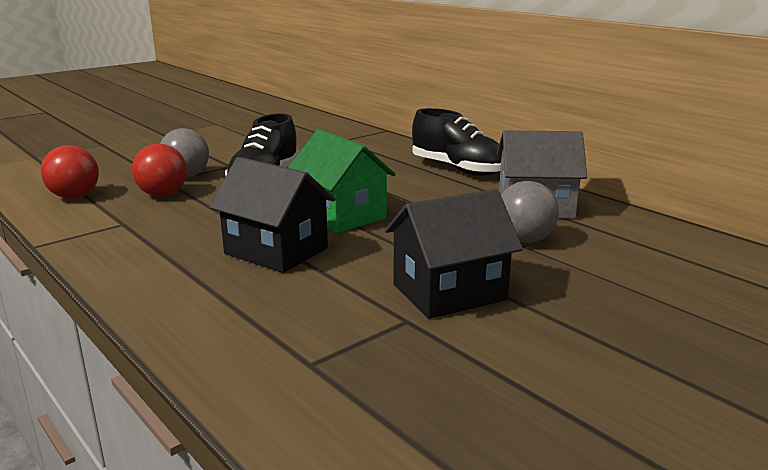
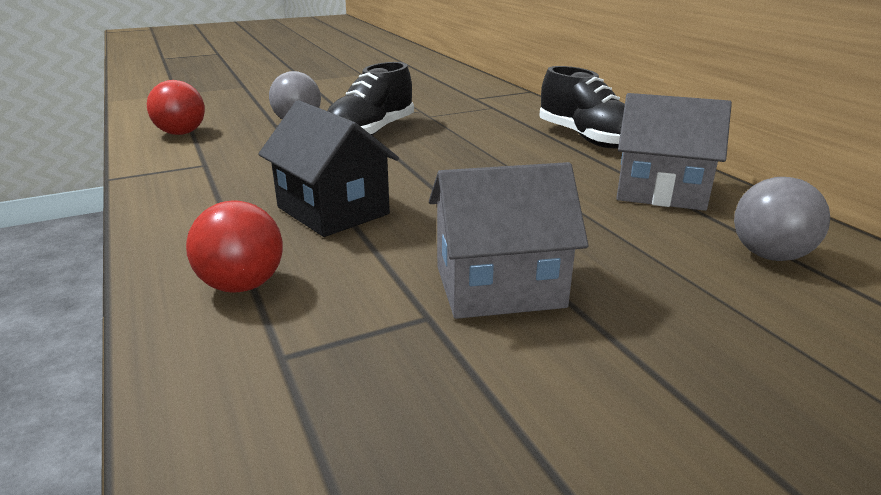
camera: 15 degrees right, 5 degrees up
(163, 195) = (262, 139): red ball -> red ball (242, 285)
(342, 215) = (428, 178): green house -> none
(449, 292) = (499, 287): black house -> grey house
(524, 240) = (627, 231): grey ball -> grey ball (769, 255)

